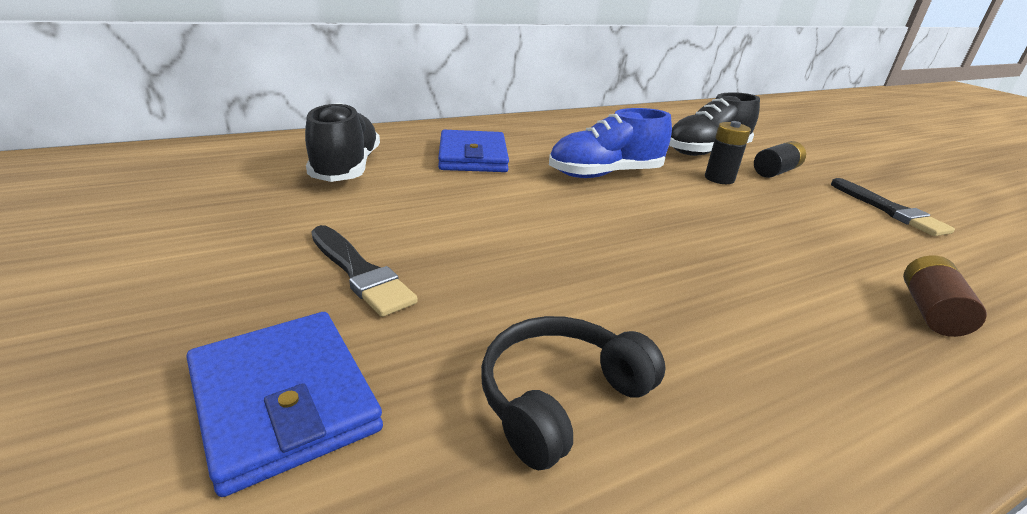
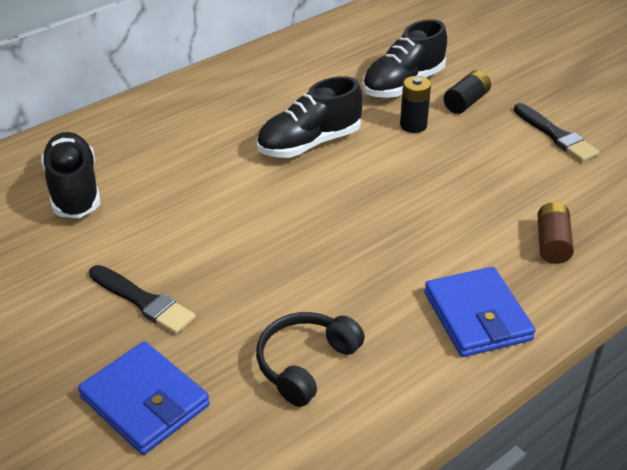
camera: 10 degrees left, 10 degrees up
(472, 157) = (182, 146): blue wallet -> blue wallet (477, 316)
(605, 174) = (309, 143): blue shoe -> black shoe

